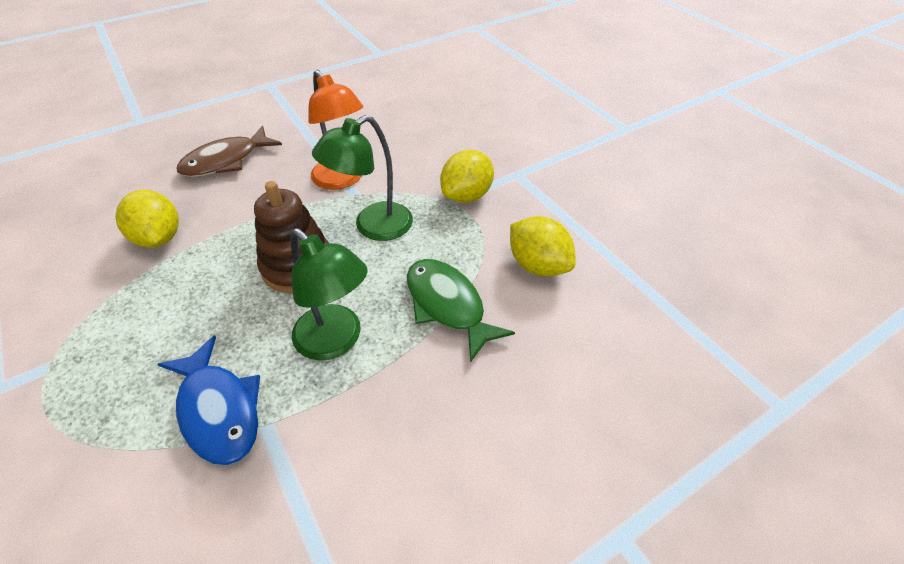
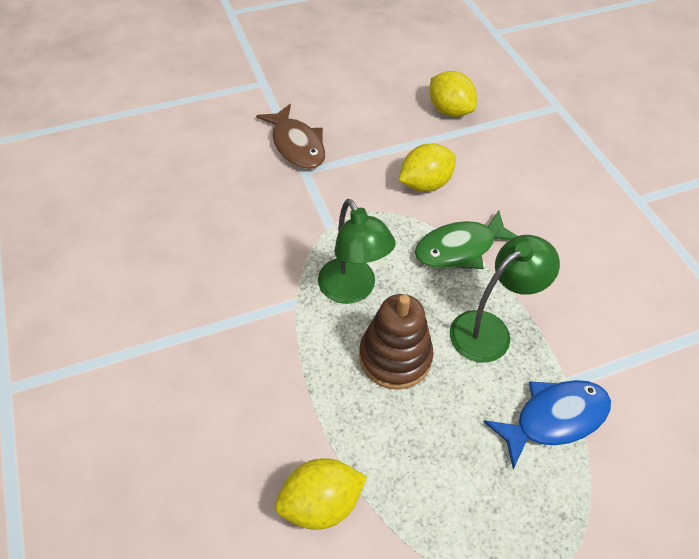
camera: 80 degrees left, 5 degrees up
(226, 161) = (185, 437): brown fish -> brown fish (297, 145)
(342, 180) = (268, 311): orange lamp -> none
(467, 195) = (325, 212): yellow lemon -> yellow lemon (449, 110)

